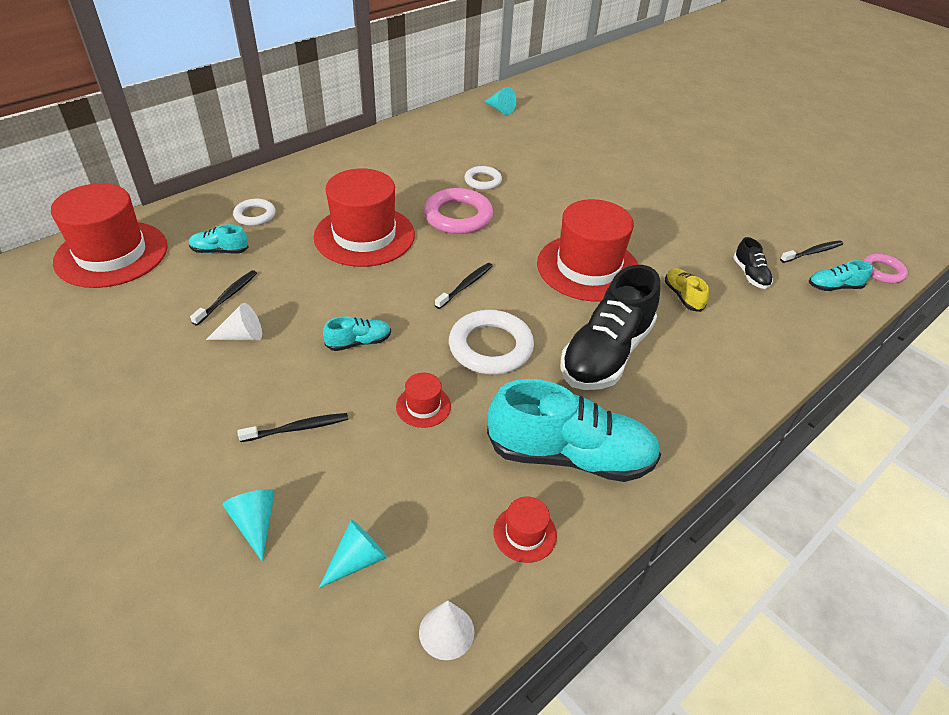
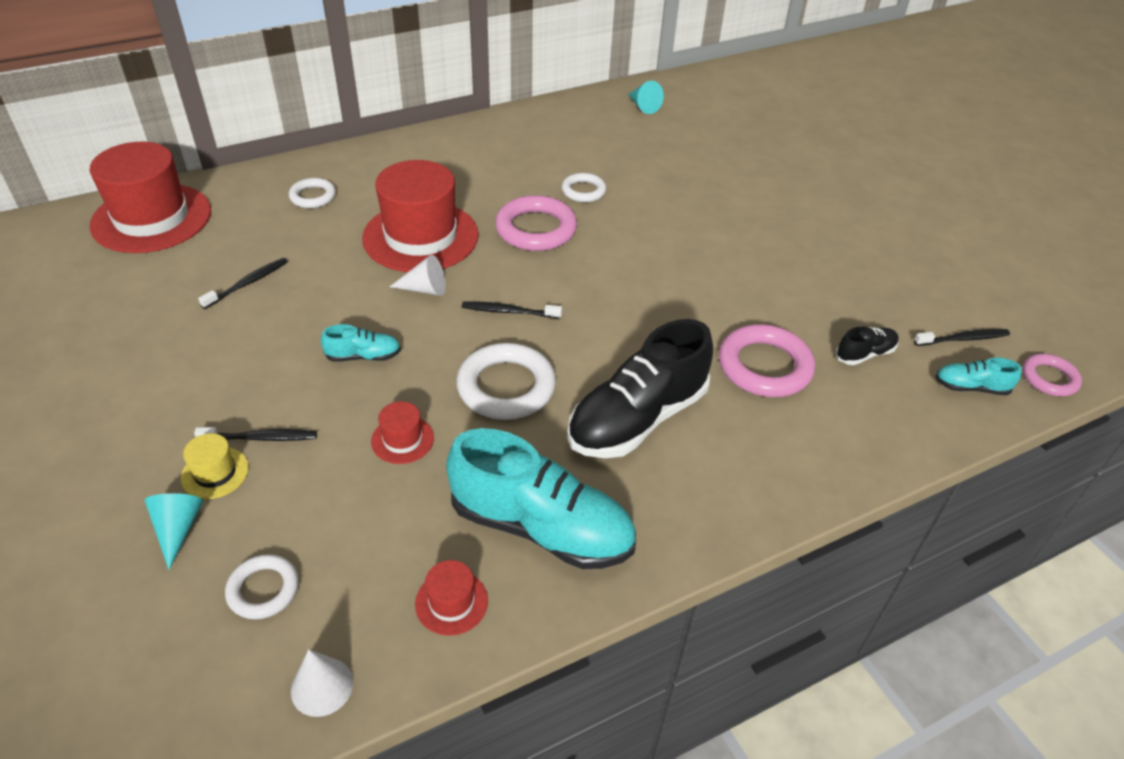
camera: 15 degrees right, 0 degrees up
(220, 251) = (260, 231): turquoise shoe -> none
(242, 336) = (245, 328): white cone -> white cone (425, 289)
(268, 467) = (215, 473): none -> yellow hat
(357, 560) = (263, 589): turquoise cone -> white ring
(465, 285) = (509, 311): black toothbrush -> black toothbrush turned 135 degrees counterclockwise
(588, 268) = (663, 313): red hat -> none
(683, 296) = (764, 366): yellow shoe -> pink ring
(750, 275) = (865, 354): black shoe -> black shoe turned 120 degrees counterclockwise

